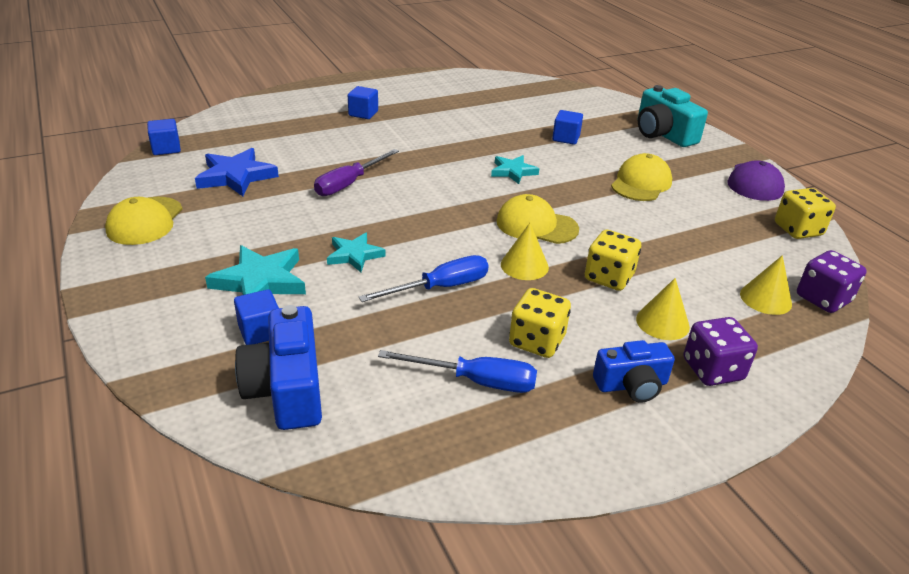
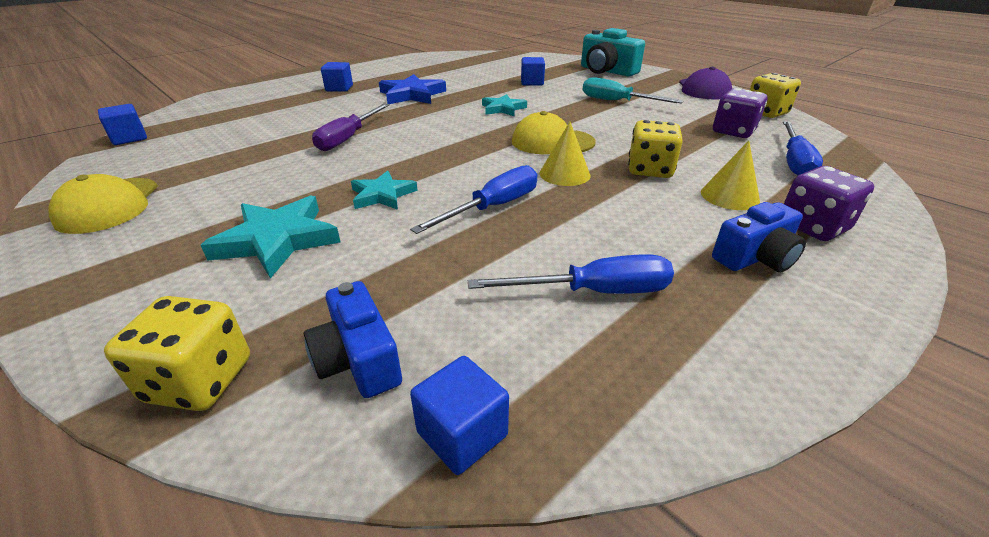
camera: 15 degrees left, 0 degrees up
(236, 176) = (219, 149): blue star -> blue star (412, 95)
(260, 331) = (295, 295): blue cube -> blue cube (462, 434)
(287, 389) = (358, 359): blue camera -> blue camera, size x0.65
(537, 341) = (627, 237): yellow dice -> yellow dice (200, 380)
(641, 183) = (617, 101): yellow cap -> turquoise screwdriver
(765, 299) = (794, 162): yellow cone -> blue screwdriver
(823, 299) = (836, 154): purple dice -> purple dice (733, 132)

